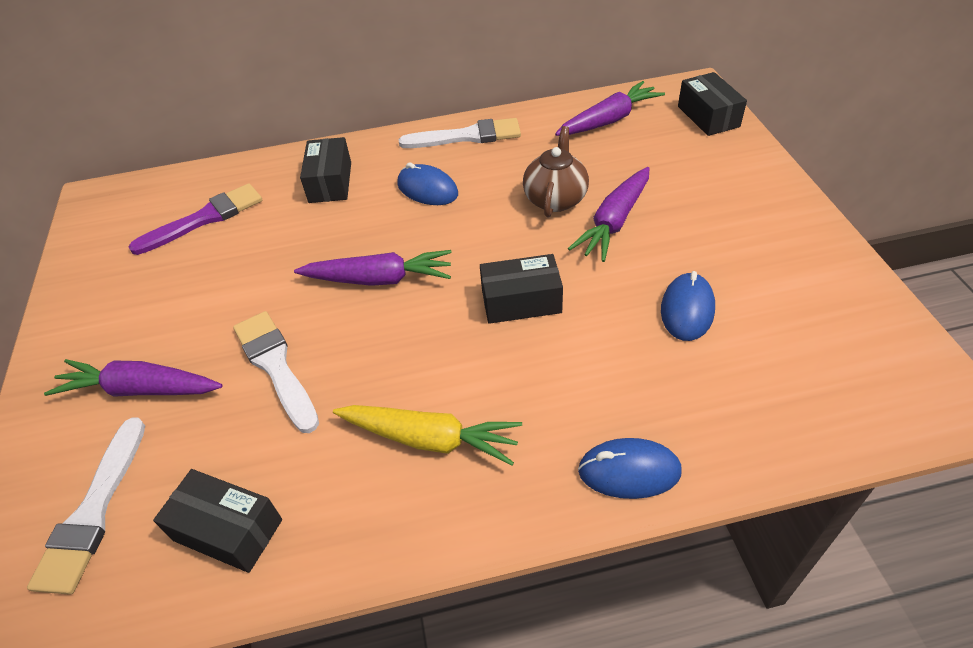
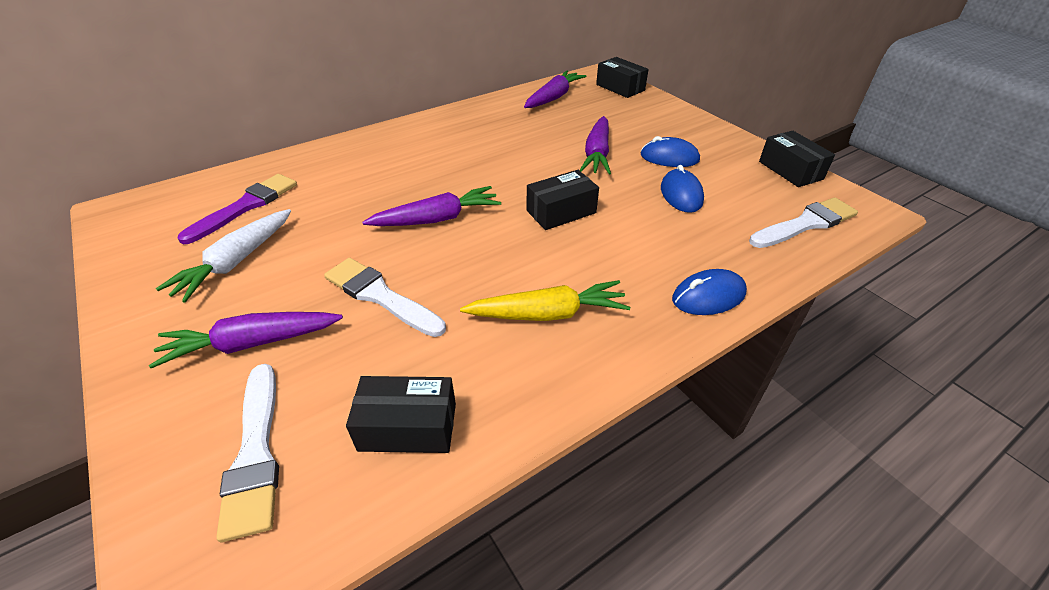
camera: 25 degrees left, 5 degrees down
(167, 288) = (236, 262): none -> white carrot
(330, 182) = (353, 164): black box -> black box (790, 170)
(427, 189) = (441, 156): blue mouse -> blue mouse (669, 158)
(467, 136) = (452, 120): white brush -> white brush (805, 224)
(555, 199) = (545, 147): brown teapot -> none

